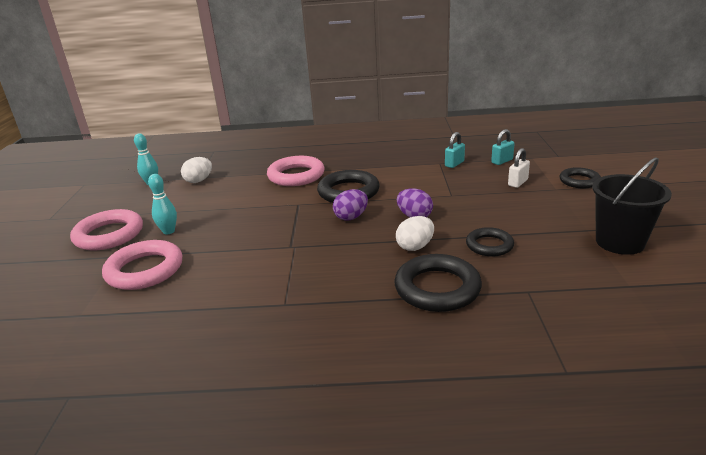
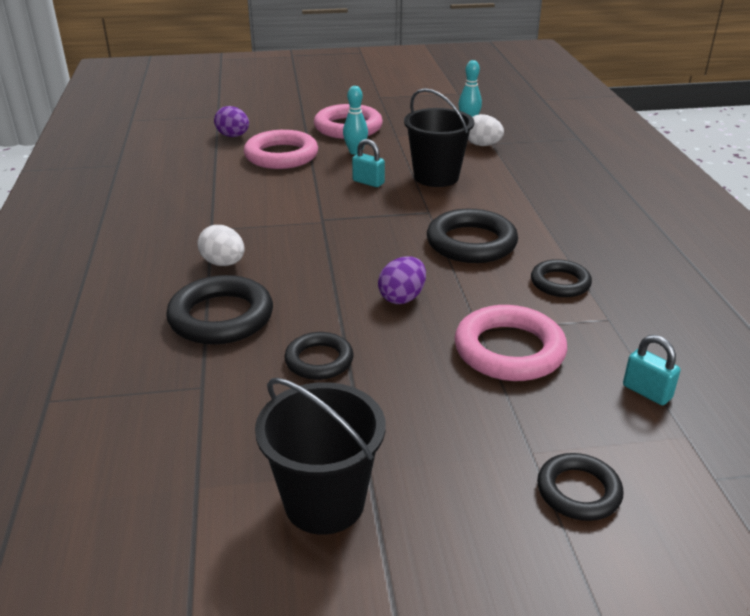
camera: 80 degrees right, 5 degrees up
(242, 199) = (436, 177): none -> black bucket
(296, 175) = (515, 201): pink ring -> pink ring (509, 350)
(351, 217) = (396, 250): purple egg -> purple egg (233, 136)
(402, 171) = (560, 283): none -> black ring
(415, 247) = (318, 300): white egg -> white egg (223, 263)
(454, 164) = (610, 334): turquoise padlock -> turquoise padlock (368, 182)
(517, 183) = (547, 404): white padlock -> none

